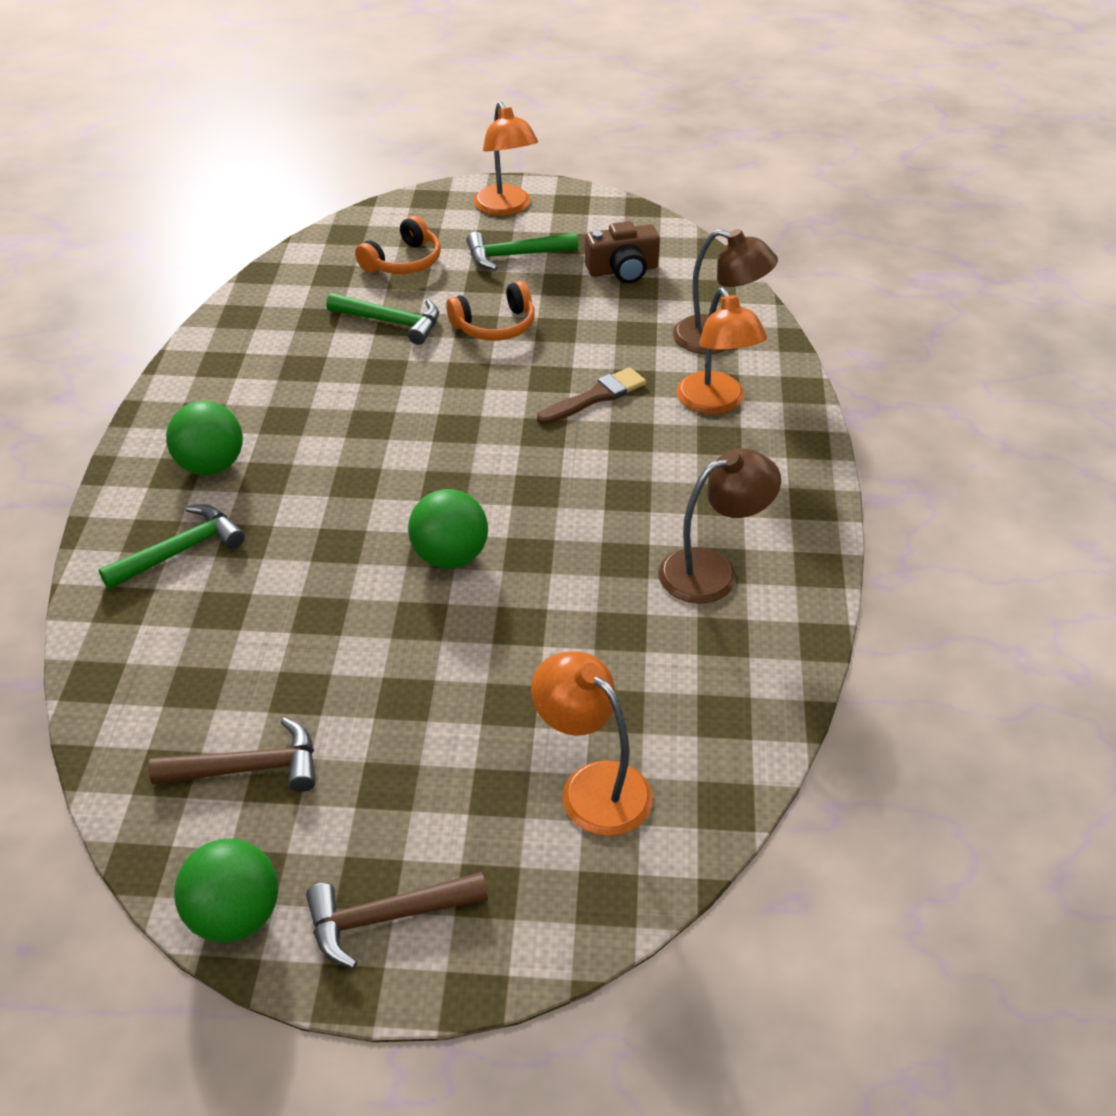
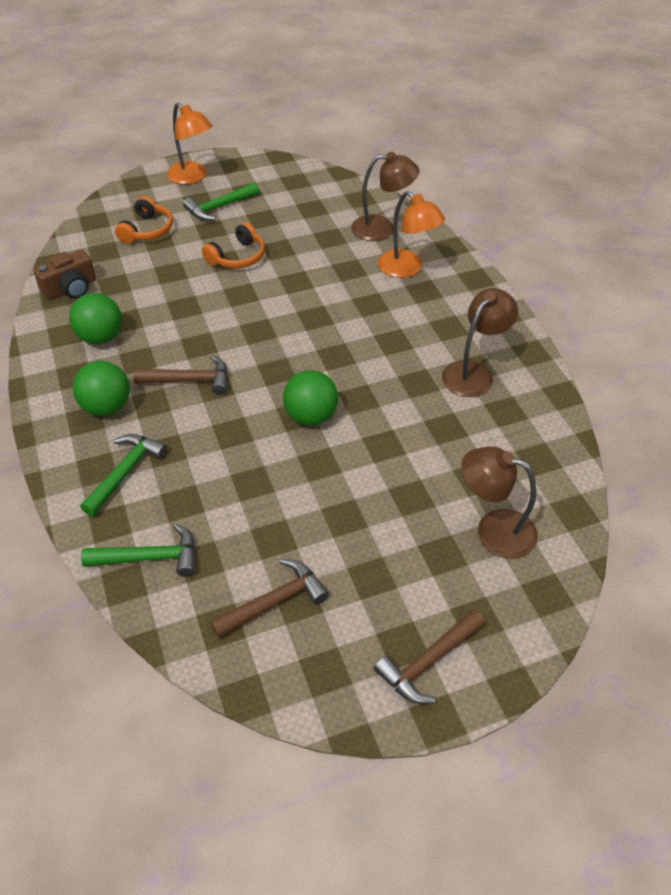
camera: 25 degrees left, 5 degrees up
(235, 916) = (333, 702): green ball -> green ball (101, 337)
(329, 464) = (190, 380): none -> brown hammer
(391, 322) = (166, 273): green hammer -> green hammer (150, 558)
(592, 786) = (493, 529): orange lamp -> brown lamp
(595, 397) = (332, 285): brown brush -> none
(623, 270) = (295, 200): brown camera -> brown camera (71, 288)

